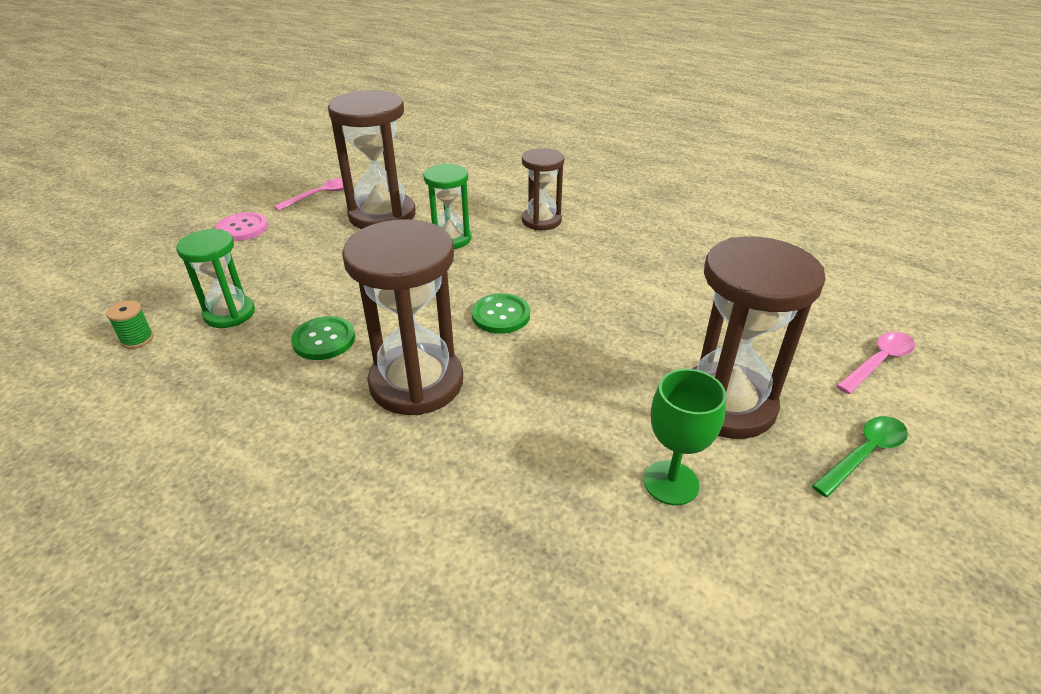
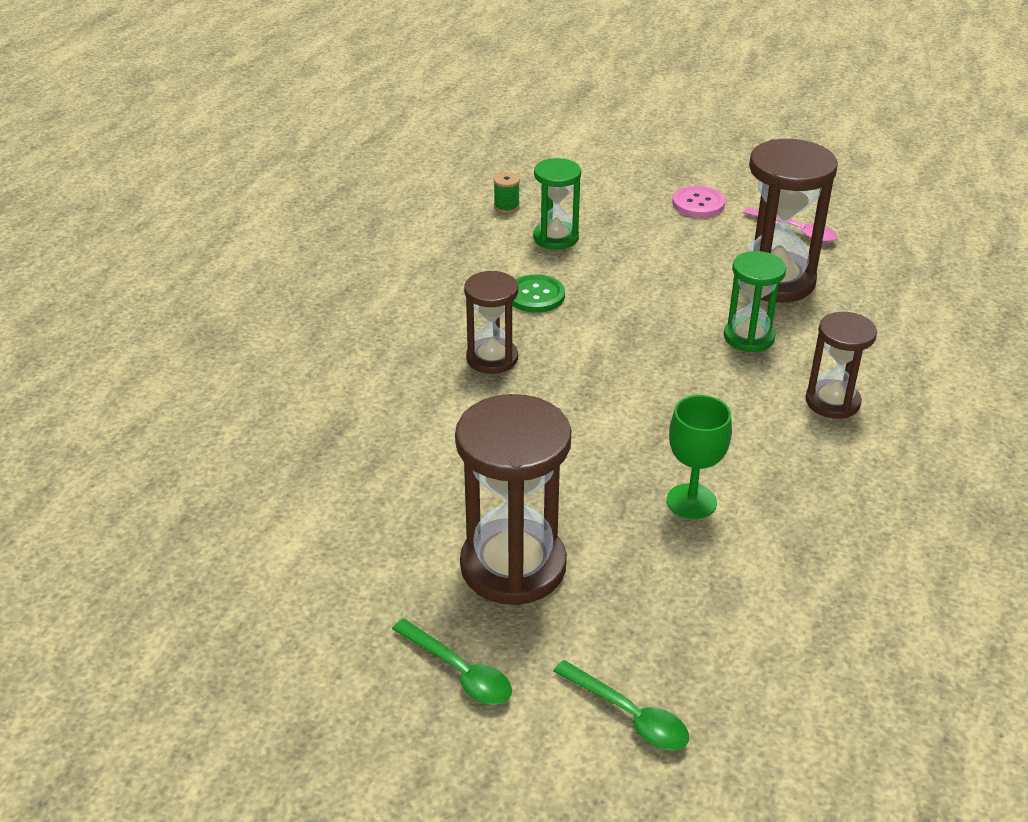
camera: 80 degrees right, 0 degrees up
(416, 383) = (492, 358): brown hourglass -> brown hourglass, size x0.59
(501, 315) = (612, 394): green button -> none
(671, 482) = (397, 524): green goblet -> green goblet (691, 501)
(878, 362) = (629, 715): pink spoon -> green spoon

